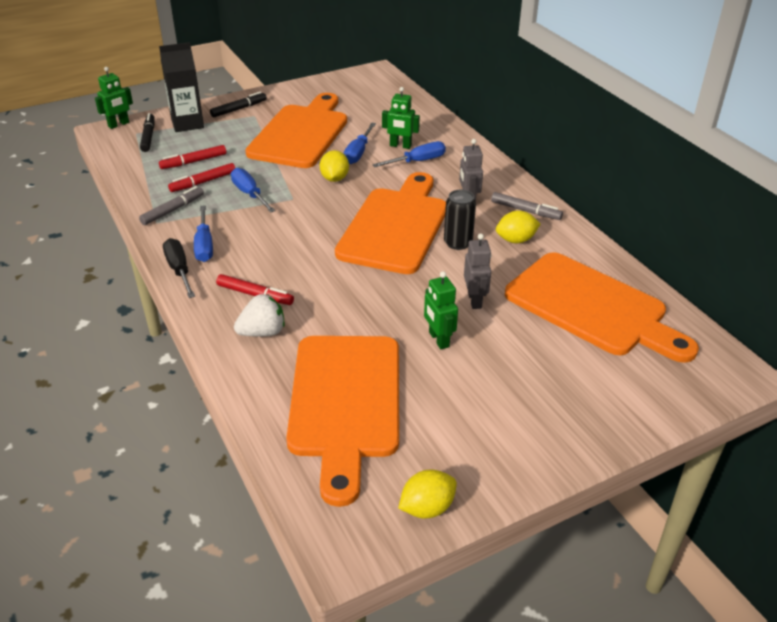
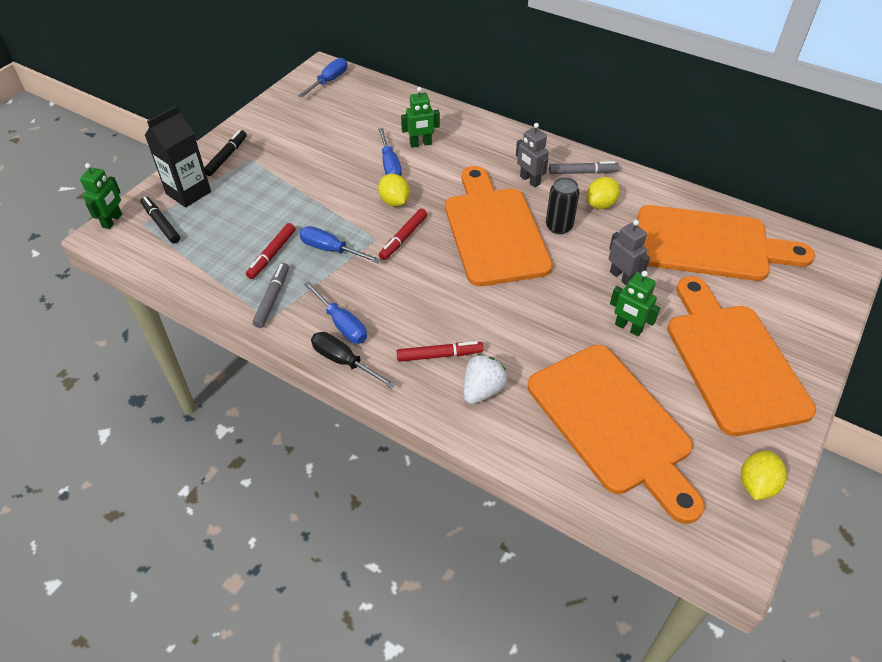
camera: 30 degrees left, 10 degrees up
(193, 162) = (239, 235): red marker -> red marker (403, 238)
(301, 134) = (316, 163): orange cutting board -> orange cutting board (732, 361)
(418, 161) = (451, 155): blue screwdriver -> blue screwdriver (329, 81)

